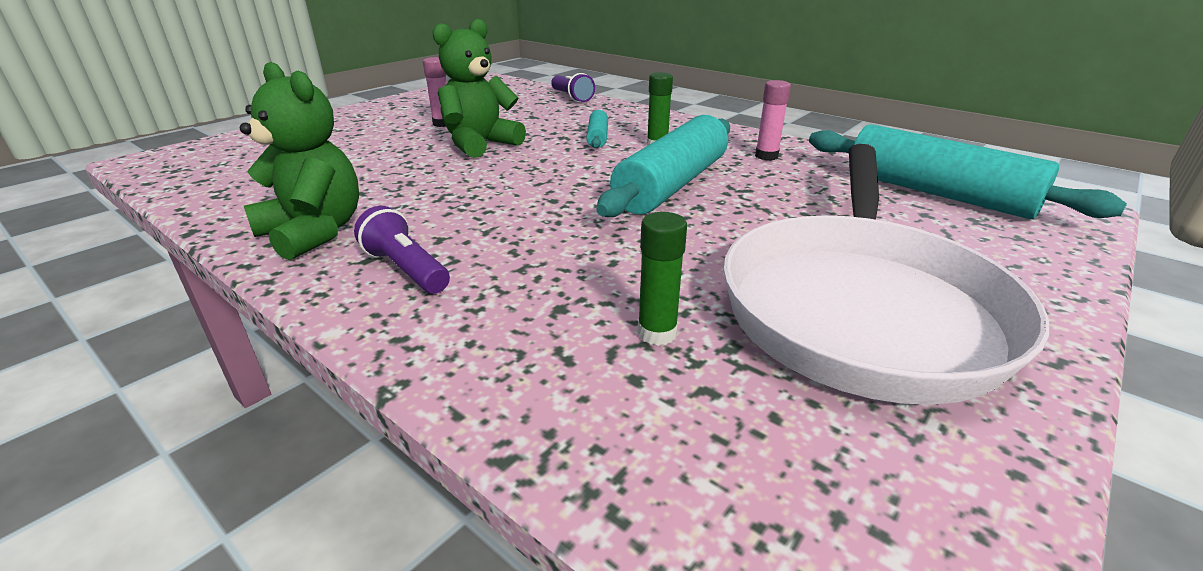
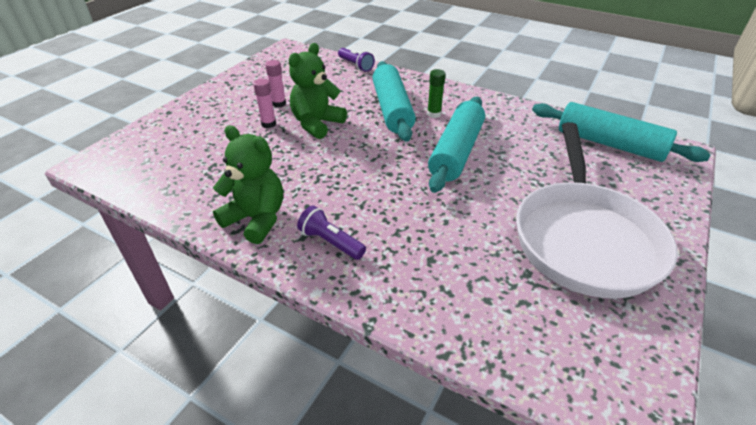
camera: 10 degrees left, 10 degrees up
(597, 137) = (392, 109): turquoise rolling pin -> turquoise rolling pin, size x2.14
(657, 333) = (488, 270): green glue stick -> none
(766, 156) = (505, 119): pink glue stick -> pink glue stick (268, 124)

